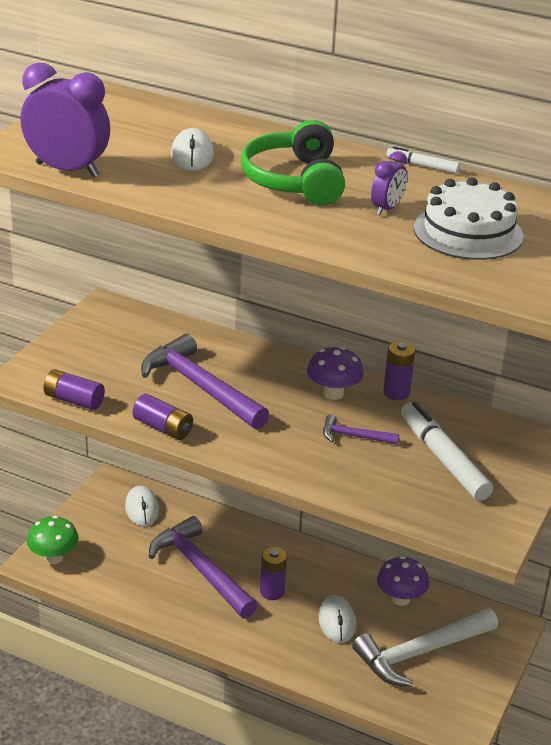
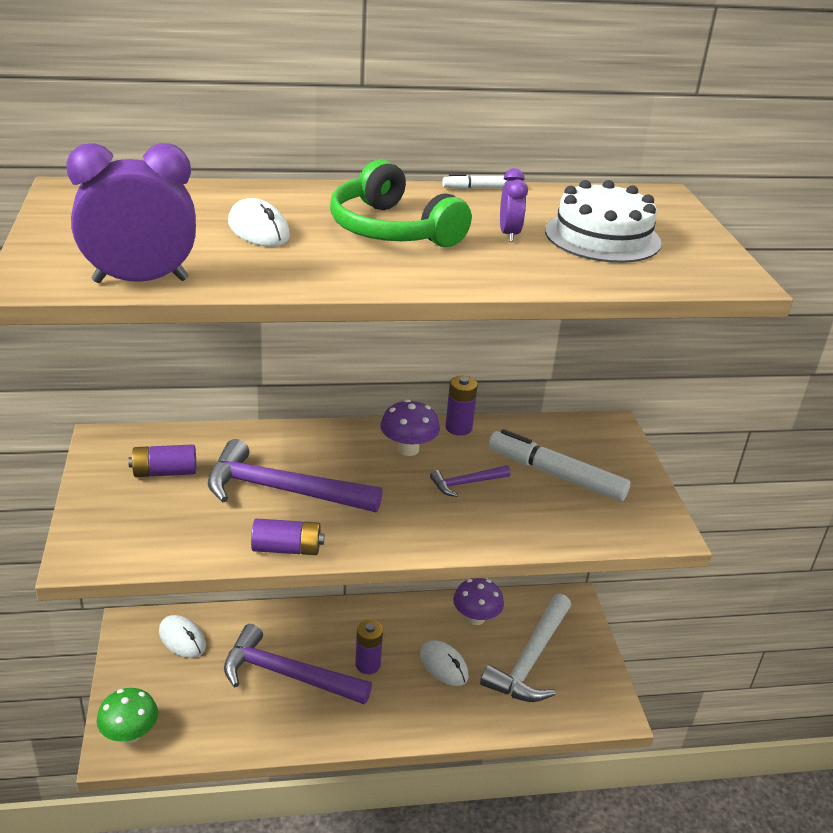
camera: 35 degrees left, 0 degrees up
(74, 400) = (164, 557): purple battery -> purple battery (165, 472)

